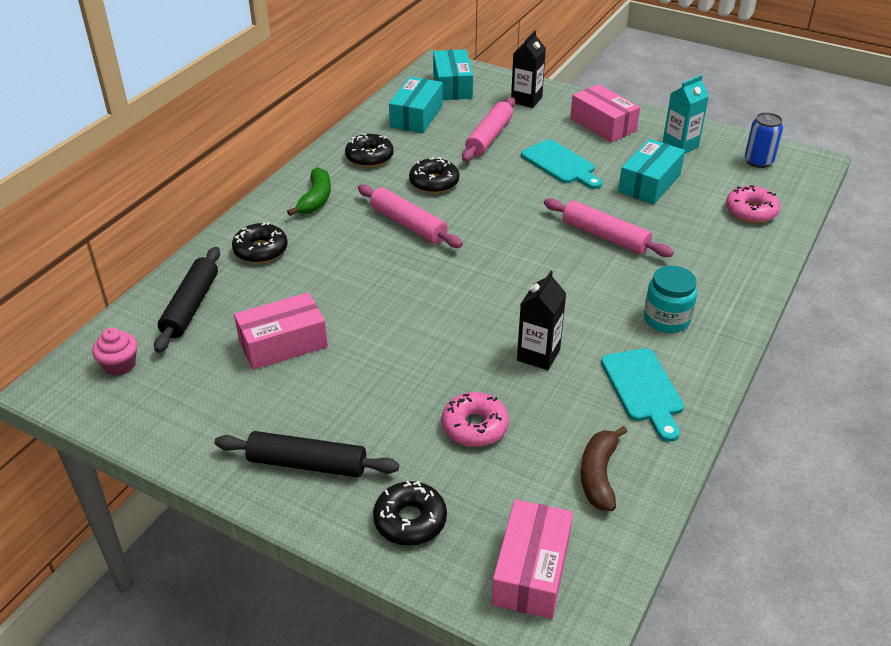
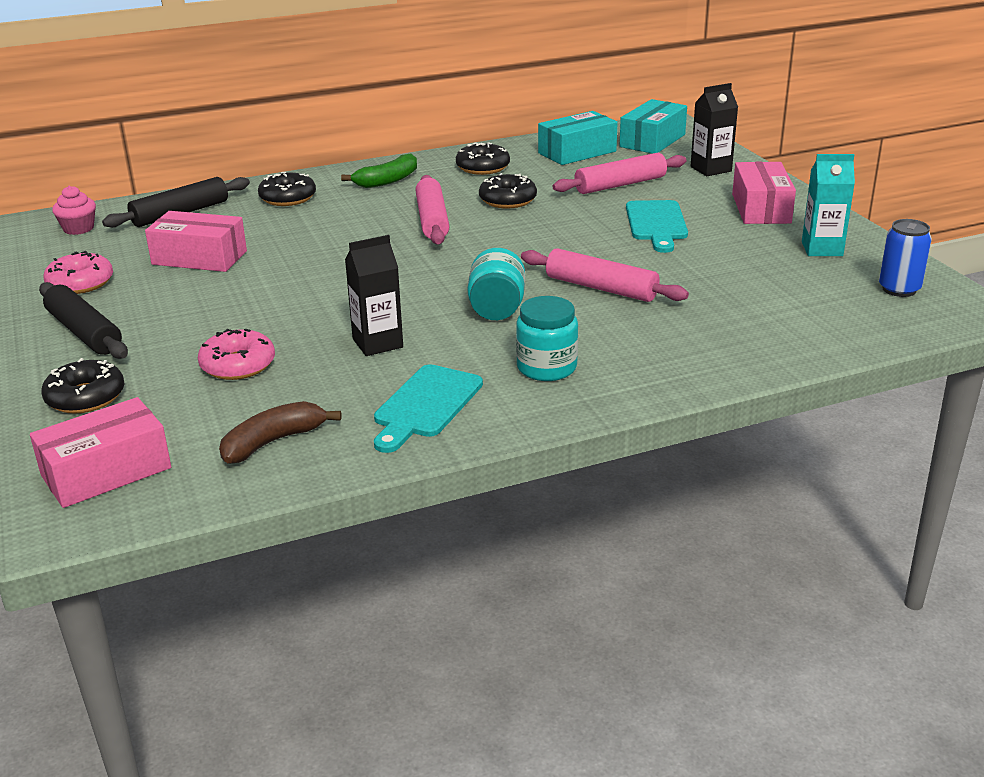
camera: 40 degrees right, 10 degrees down
(569, 286) = (496, 309): none -> turquoise jar
(605, 236) = (601, 288): pink rolling pin -> pink rolling pin turned 45 degrees counterclockwise
(649, 183) = (727, 266): turquoise box -> none
(750, 211) = (807, 324): pink donut -> pink donut (80, 283)

